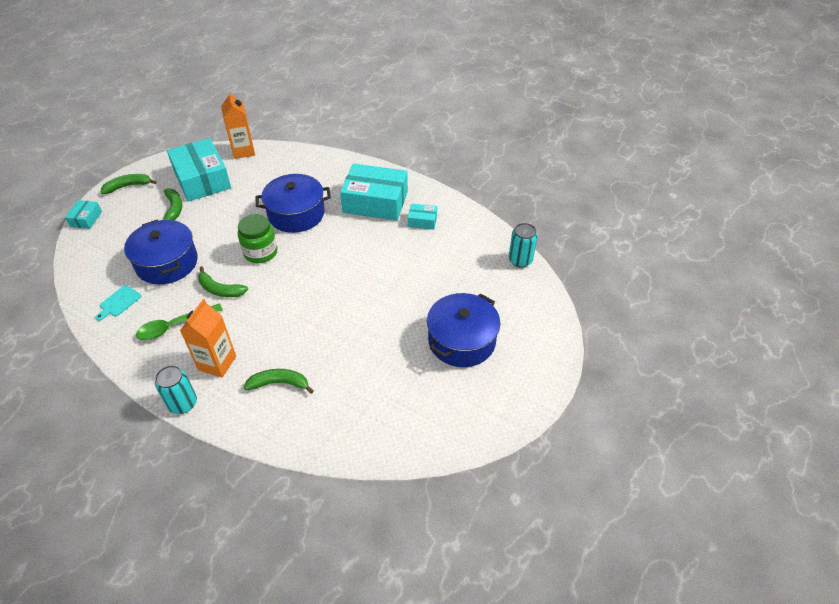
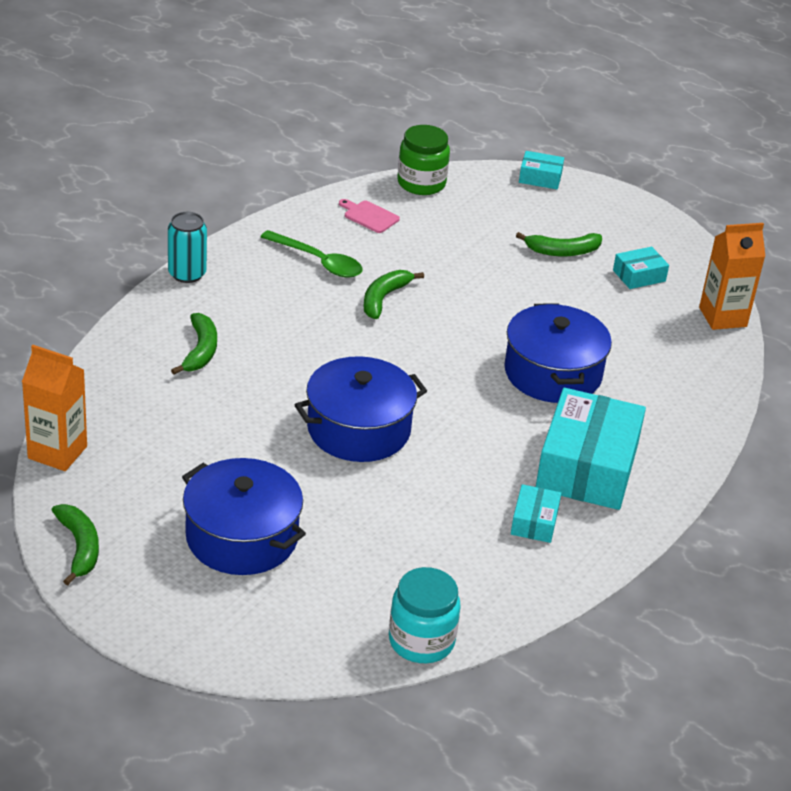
camera: 90 degrees right, 10 degrees down
(119, 302) = (369, 216): turquoise cutting board -> pink cutting board
(128, 186) = (617, 207): green banana -> green banana (79, 547)
(167, 263) = (443, 251): blue pot -> blue pot (358, 429)
(174, 326) = (319, 262): green spoon -> green spoon turned 150 degrees clockwise
(202, 179) = (639, 276): turquoise box -> turquoise box, size x0.46
(217, 363) = (247, 299): orange carton -> orange carton (57, 452)
(260, 252) = (460, 335): green jar -> green jar (421, 183)
(520, 260) = (421, 641): turquoise can -> turquoise jar

